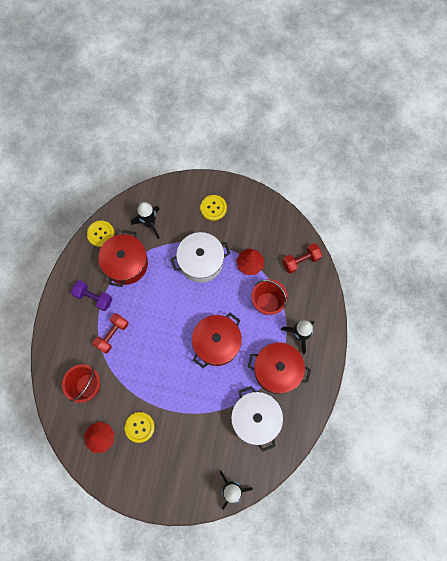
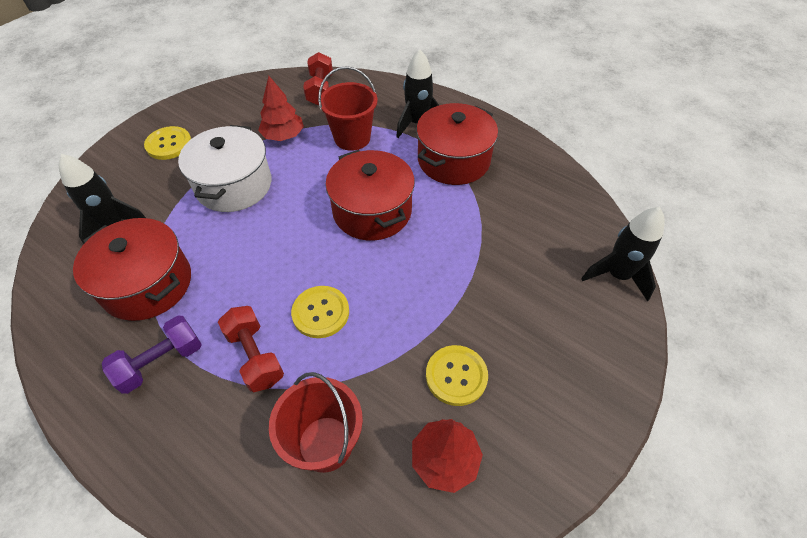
camera: 65 degrees left, 20 degrees down
(101, 234) = (58, 303): yellow button -> yellow button (320, 312)
(255, 418) = (514, 207): white pot -> none

